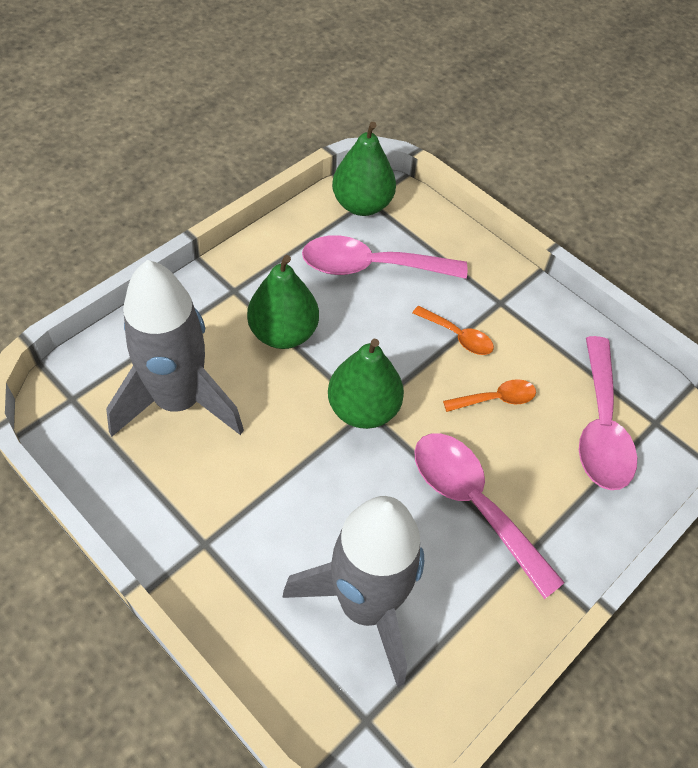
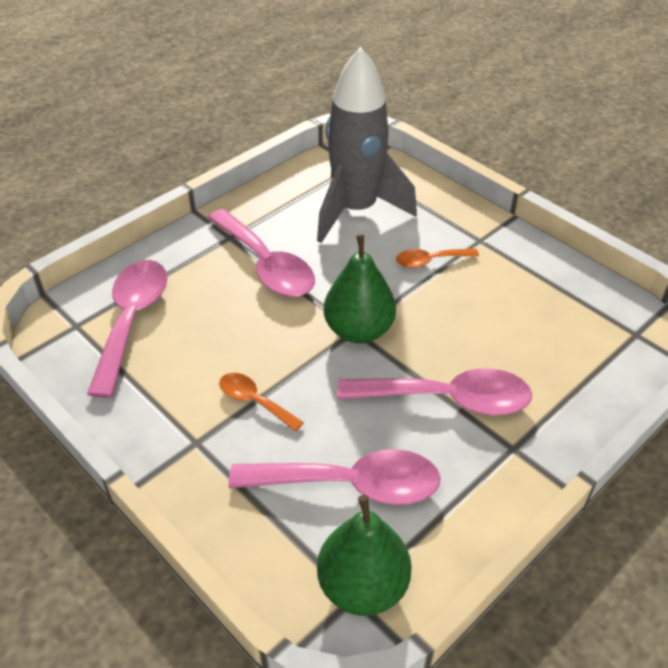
camera: 175 degrees left, 10 degrees down
(178, 401) = (535, 333): grey rocket -> none
(283, 333) = (447, 399): green pear -> pink spoon
(495, 399) = (227, 341): orange spoon -> orange spoon (430, 261)

